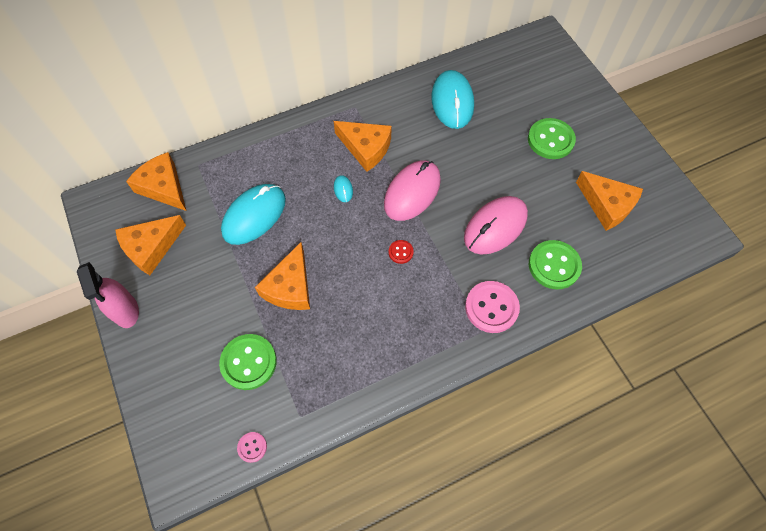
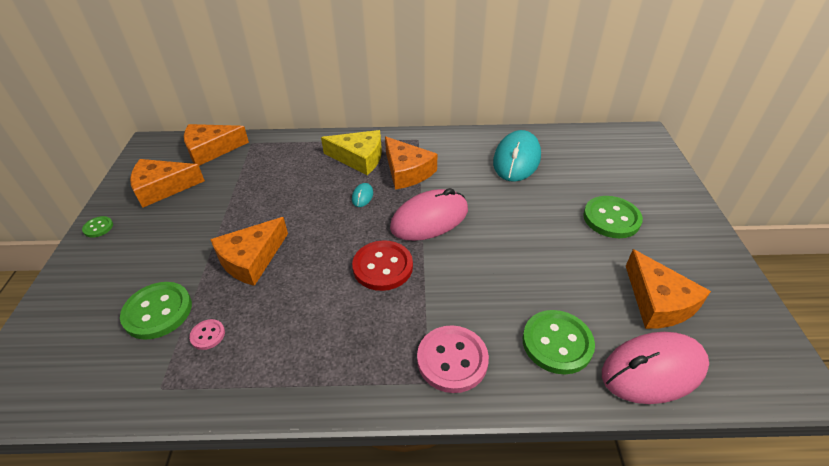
camera: 25 degrees right, 20 degrees down
(126, 311) = (98, 227): pink spray bottle -> green button
(163, 187) = (211, 150): orange cheese -> orange cheese turned 90 degrees counterclockwise
(252, 447) = (88, 398): pink button -> pink button (208, 335)
(254, 215) = (266, 192): turquoise mouse -> none
(314, 148) = (359, 158): none -> yellow cheese
(401, 252) = (383, 267): red button -> red button, size x2.03
(495, 227) = (503, 278): pink mouse -> pink mouse (653, 370)

